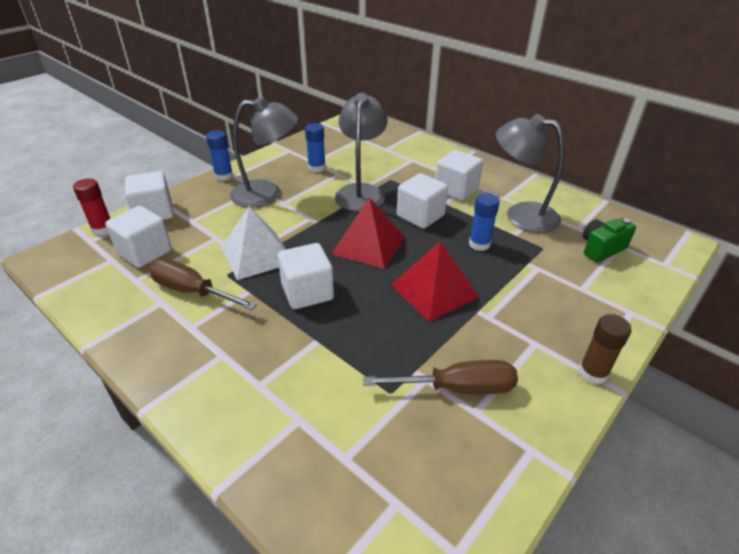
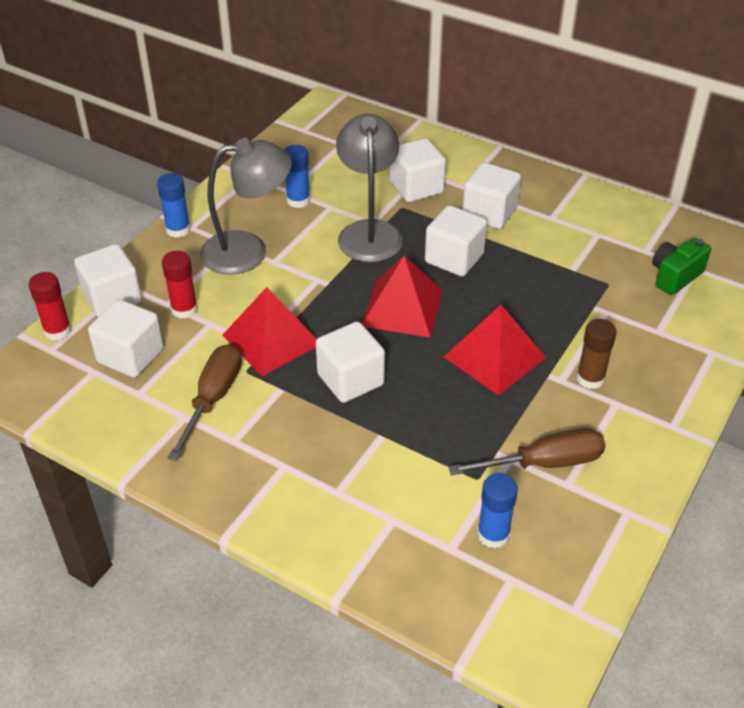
camera: 10 degrees left, 5 degrees up
(191, 291) = (213, 398): brown screwdriver -> brown screwdriver turned 90 degrees clockwise
(202, 226) = (184, 309): none -> red glue stick
(257, 254) = (271, 339): white pyramid -> red pyramid
(405, 169) = (416, 187): none -> white cube
(479, 244) = (534, 289): blue glue stick -> blue glue stick (493, 534)
(521, 215) = (576, 241): grey lamp -> none
(592, 373) = (678, 426): brown glue stick -> brown glue stick (590, 378)

